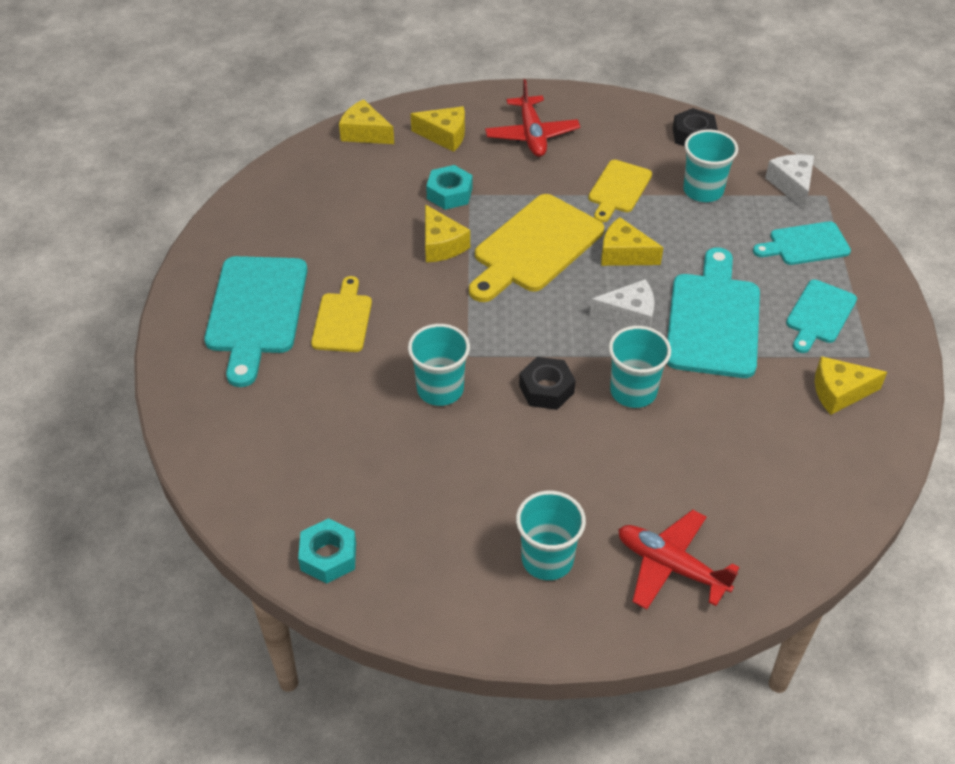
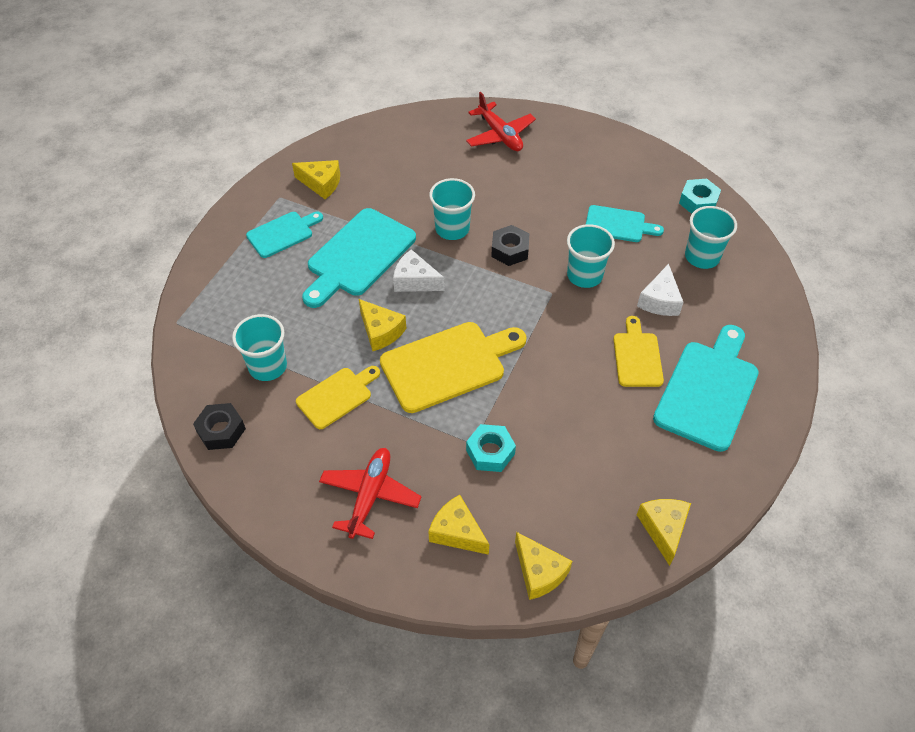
camera: 155 degrees left, 5 degrees up
(343, 319) = (637, 356): yellow cutting board -> yellow cutting board turned 150 degrees clockwise
(441, 245) = (525, 397): yellow cheese -> yellow cheese (663, 529)
(547, 559) = (567, 159): turquoise cup -> turquoise cup (702, 257)
(792, 185) = (191, 343): white cheese -> white cheese (660, 300)
(805, 244) = (237, 287): turquoise cutting board -> turquoise cutting board (618, 225)

